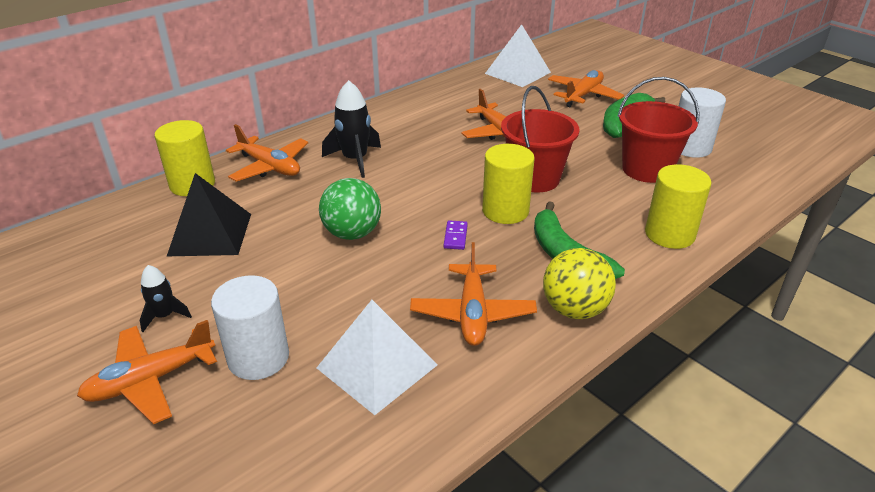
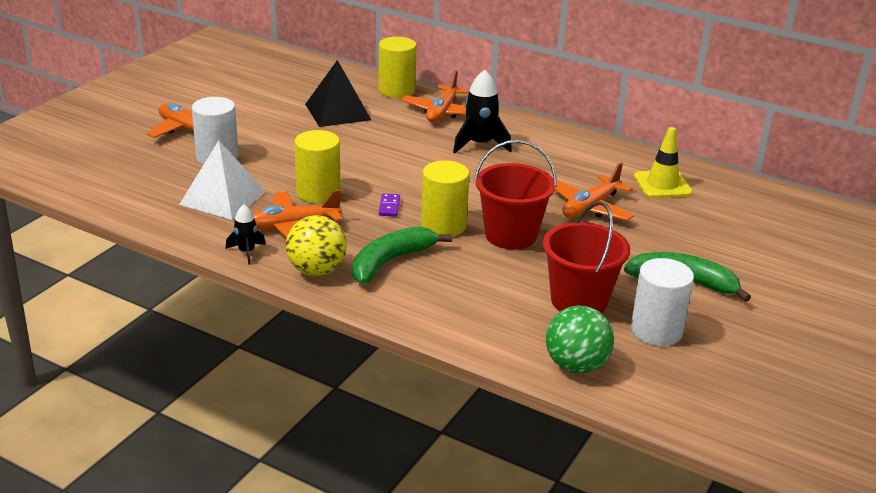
camera: 70 degrees right, 5 degrees down
(165, 316) = (244, 119): black rocket -> black rocket (246, 252)
(352, 233) = (368, 163): green ball -> green ball (576, 366)
(455, 237) = (389, 207): purple domino -> purple domino turned 75 degrees counterclockwise
(476, 96) = (662, 185): none -> yellow traffic cone
(518, 73) = (749, 203): white pyramid -> none
(583, 95) = (729, 251): orange plane -> none
(669, 234) = (457, 317): yellow cylinder -> yellow cylinder (318, 193)

